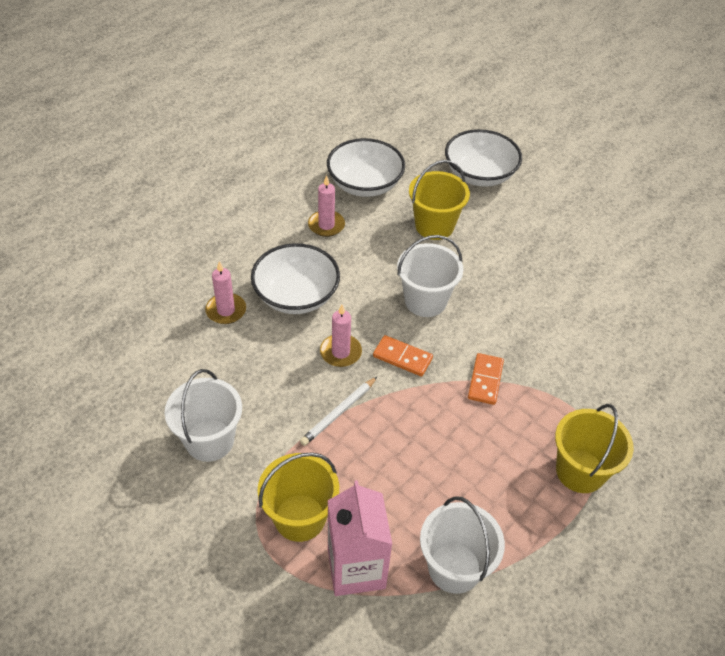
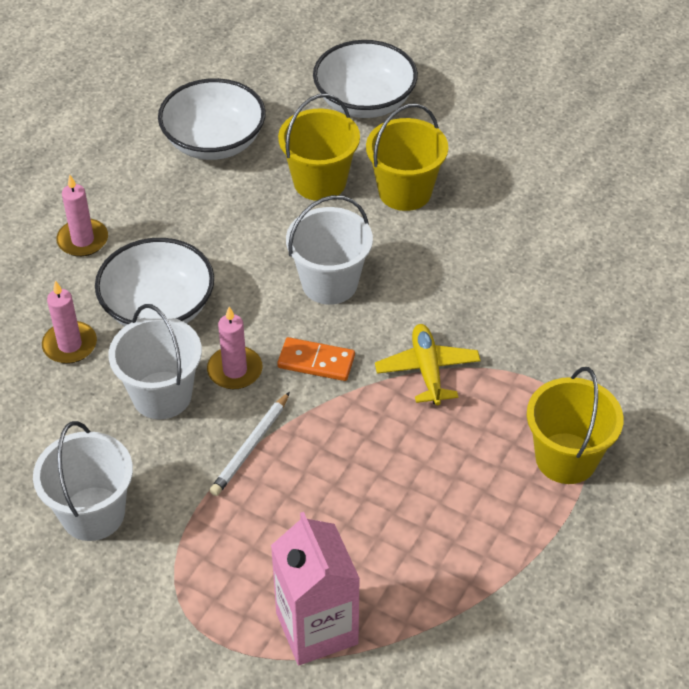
camera: 10 degrees left, 0 degrees up
(300, 517) = (232, 583): yellow bucket -> yellow bucket (405, 192)
(326, 225) = (175, 207): pink candle -> pink candle (83, 240)
(454, 568) = (436, 602): white bucket -> white bucket (162, 395)
(485, 380) = (427, 370): orange domino -> yellow plane

